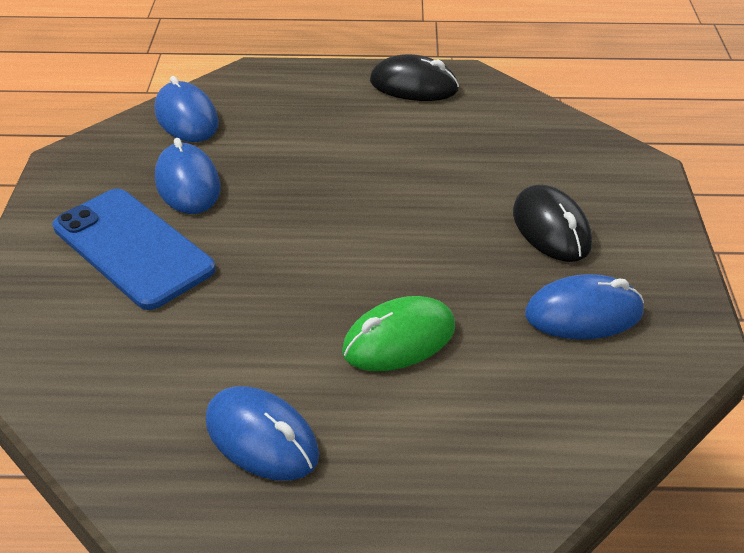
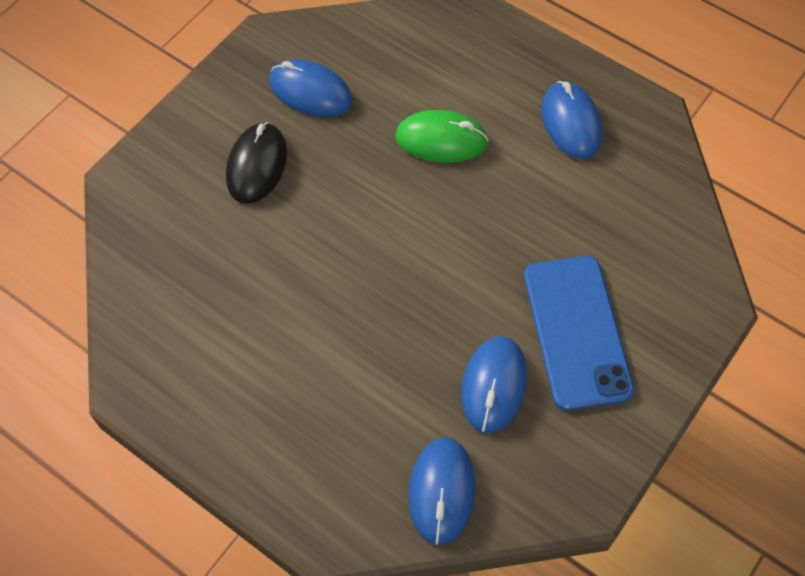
camera: 145 degrees left, 20 degrees up
(413, 86) = (193, 402): black mouse -> none

